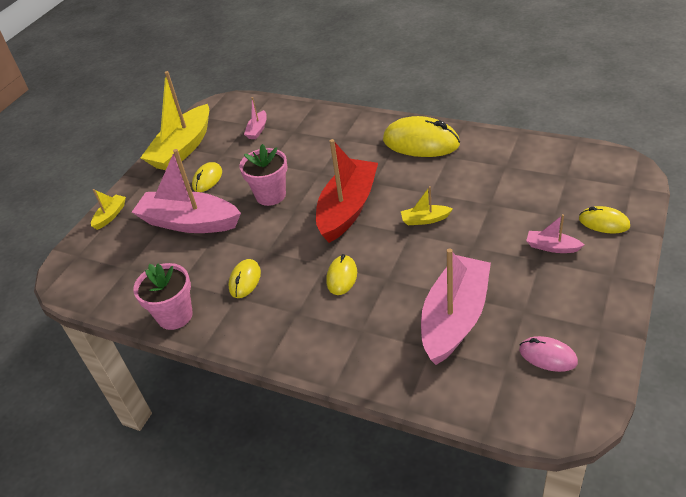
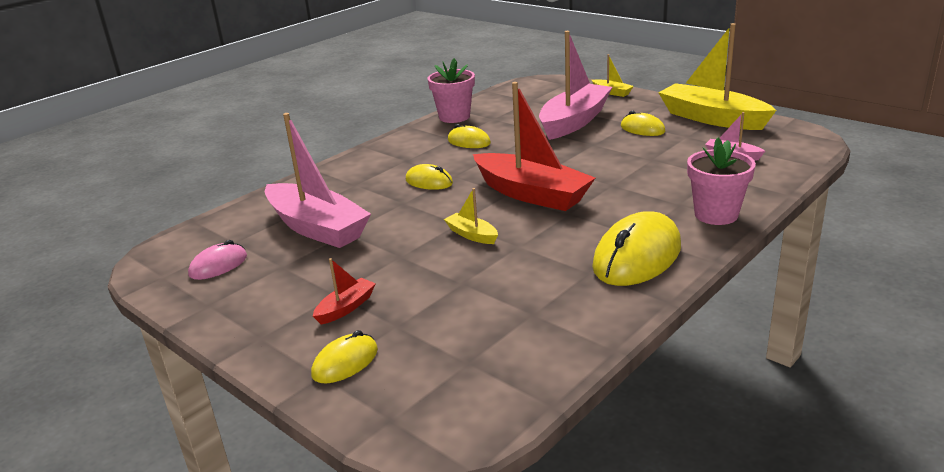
camera: 105 degrees right, 15 degrees down
(270, 195) = (589, 157): pink flower pot -> pink flower pot (716, 214)
(425, 219) = (472, 235): yellow boat -> yellow boat turned 60 degrees counterclockwise
(552, 247) = (346, 308): pink boat -> red boat

